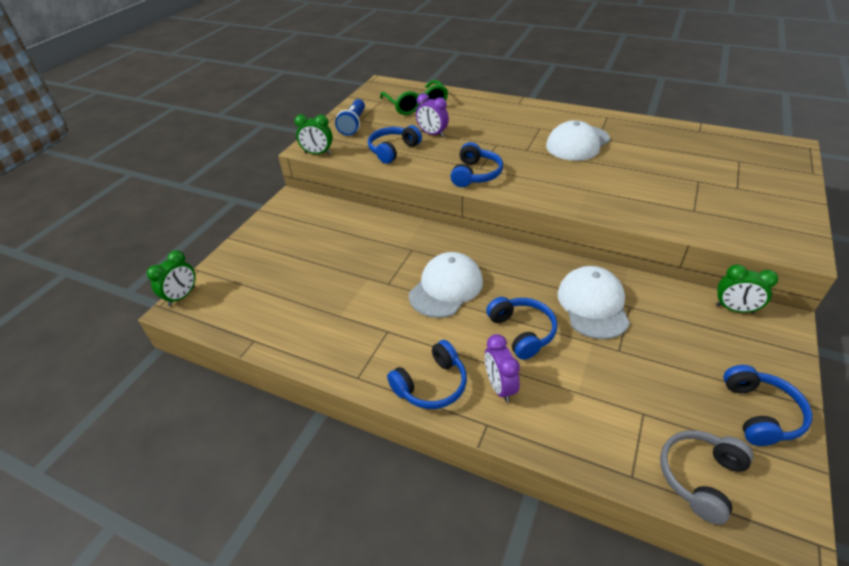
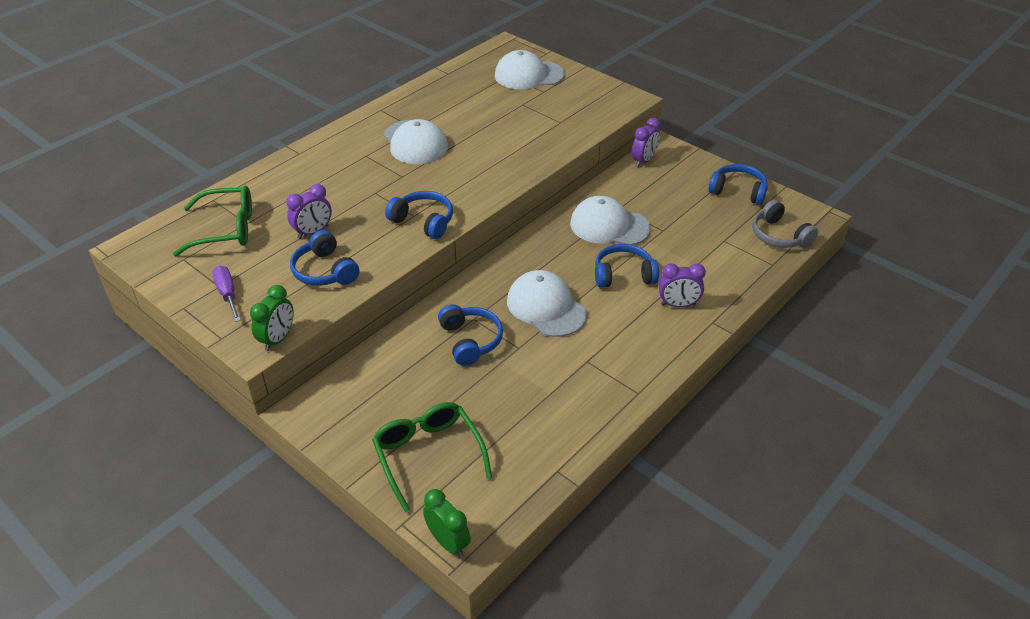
camera: 75 degrees left, 0 degrees up
(261, 265) = (428, 455): none -> green glasses
(353, 125) = (228, 294): blue flashlight -> purple screwdriver
(431, 385) = (663, 345): blue headphones -> blue headphones (470, 340)
(734, 309) = (644, 161): green clock -> purple clock
(755, 172) = (528, 75): none -> white cap

